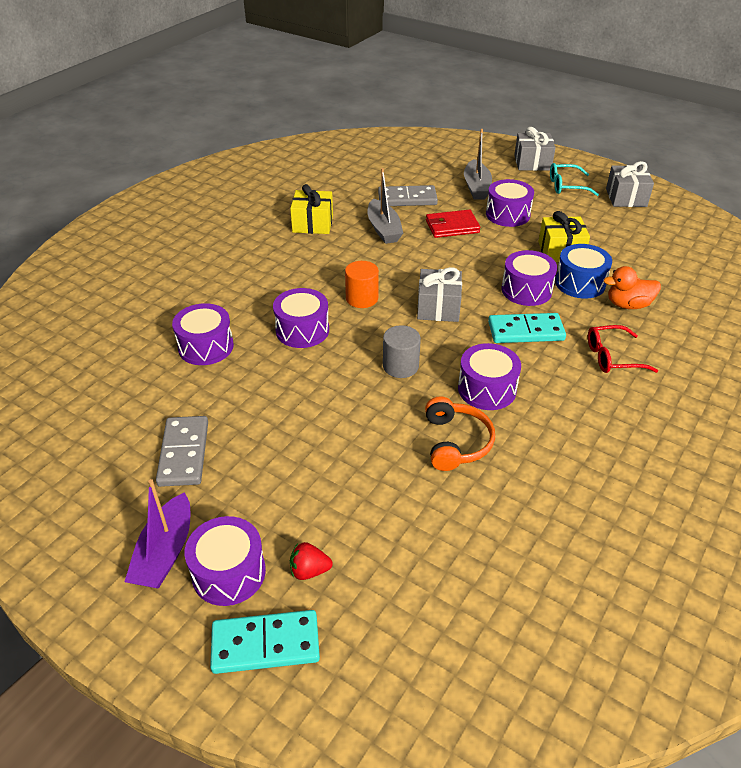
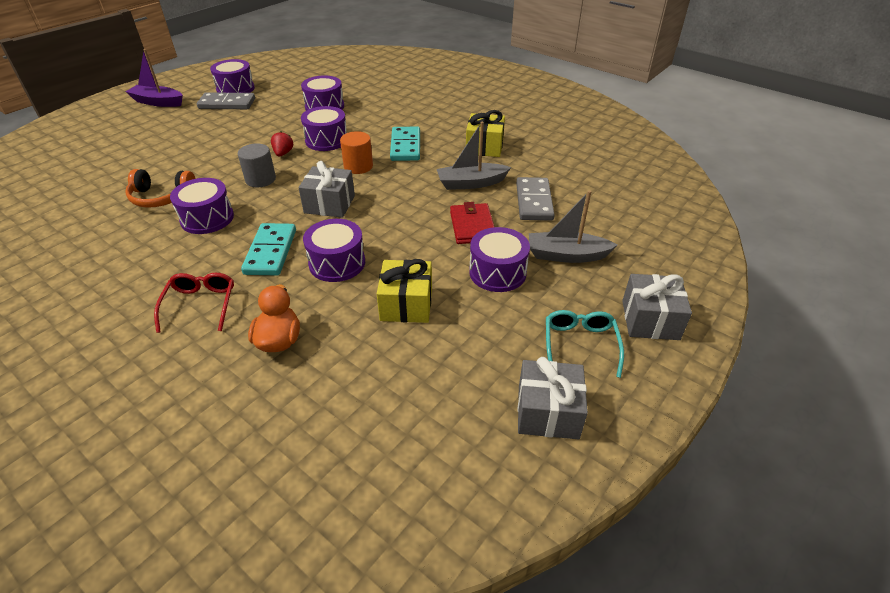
camera: 95 degrees right, 0 degrees up
(229, 573) = (128, 118): purple drum -> purple drum (235, 89)
(265, 644) = (75, 128): turquoise domino -> turquoise domino (405, 146)
(309, 571) = (107, 140): red strawberry -> red strawberry (283, 153)
(580, 283) = (336, 307): blue drum -> none

